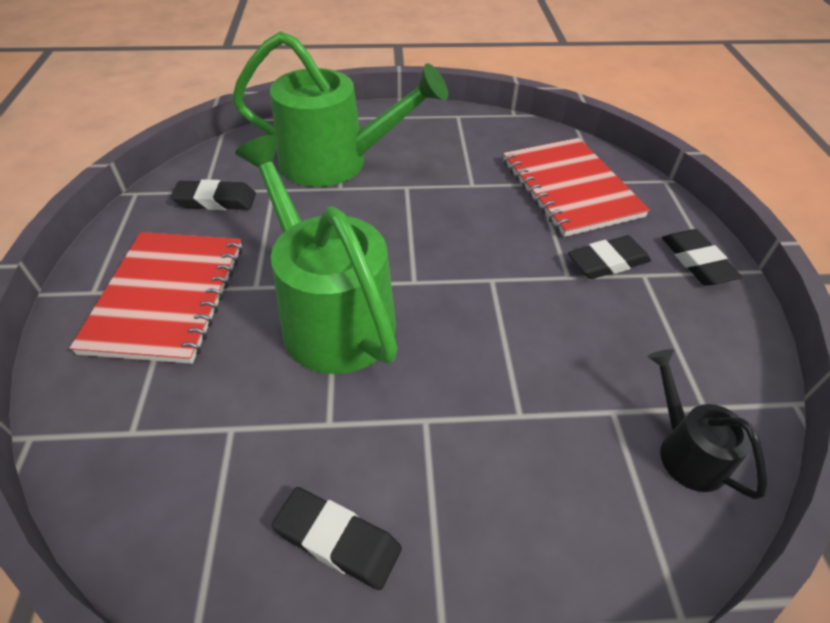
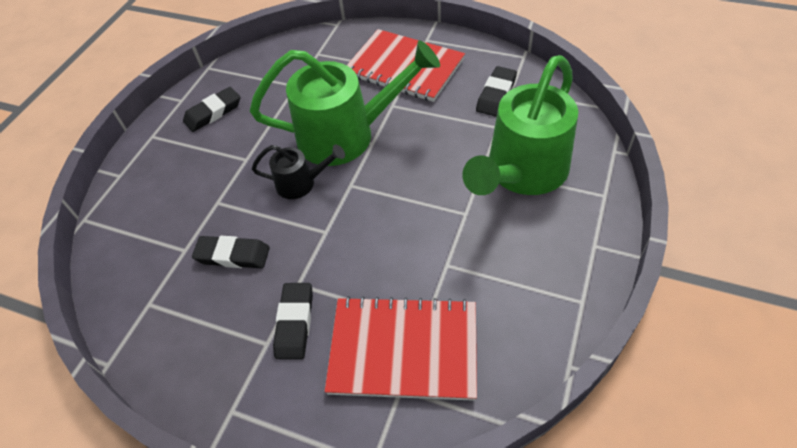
camera: 120 degrees right, 5 degrees up
(685, 450) = (137, 273): black watering can -> black watering can (302, 183)
(697, 262) = (252, 400): black eraser -> black eraser (233, 255)

